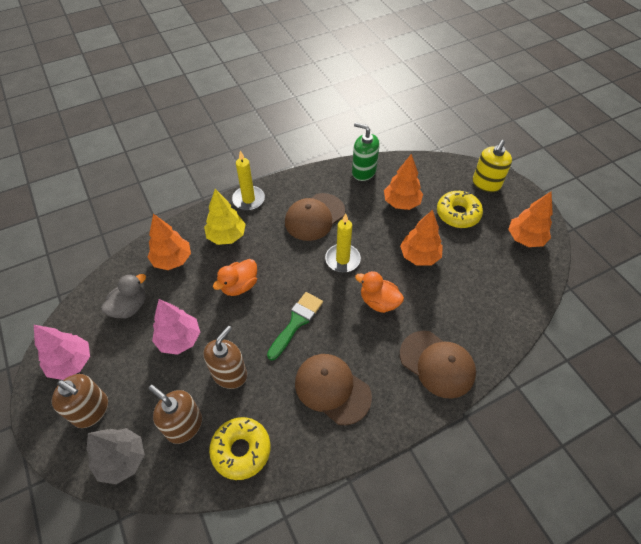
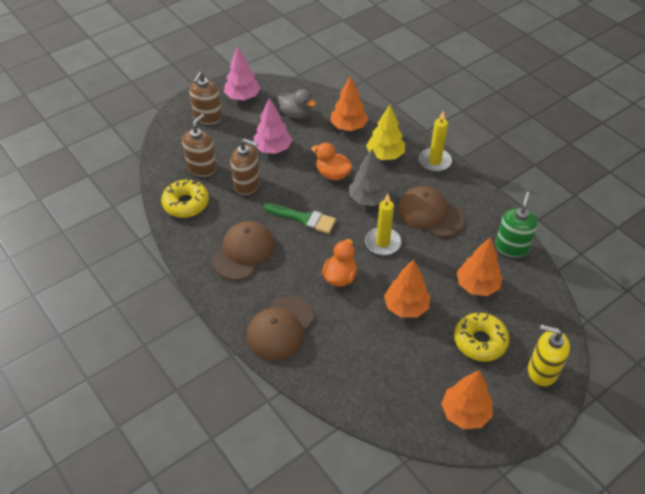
camera: 80 degrees right, 5 degrees down
(122, 460) = (174, 142): grey tree -> grey tree (368, 199)

